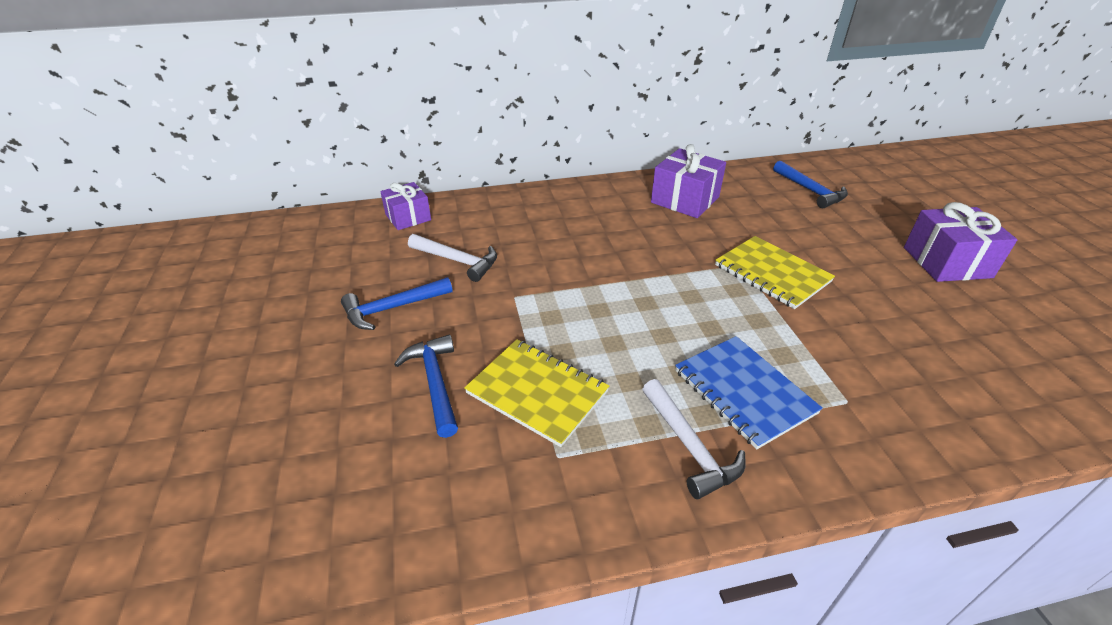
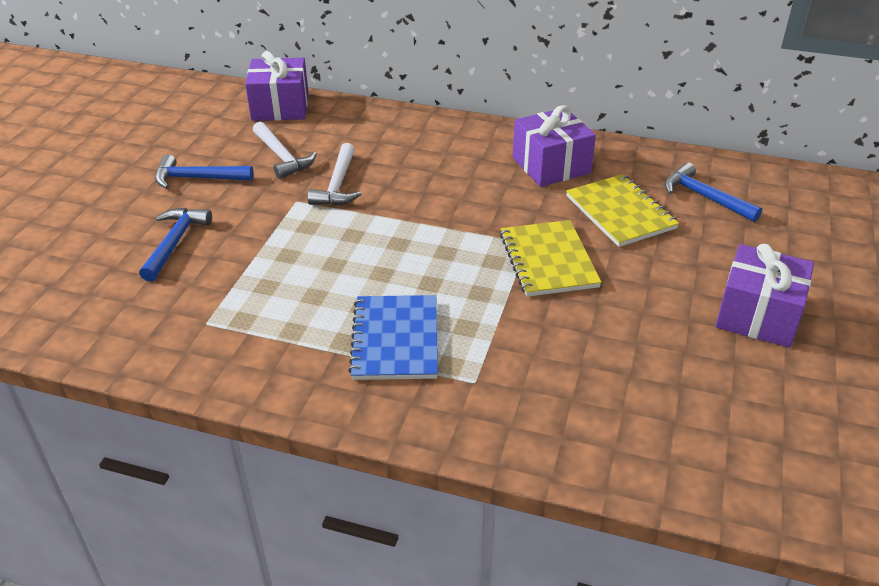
camera: 30 degrees right, 0 degrees up
(408, 217) = (280, 107): purple gift -> purple gift, size x1.51
(537, 392) = (237, 277): yellow notebook -> yellow notebook (620, 212)
(689, 446) = (305, 357): white hammer -> white hammer (338, 185)
(810, 190) = (704, 197): blue hammer -> blue hammer turned 135 degrees clockwise

